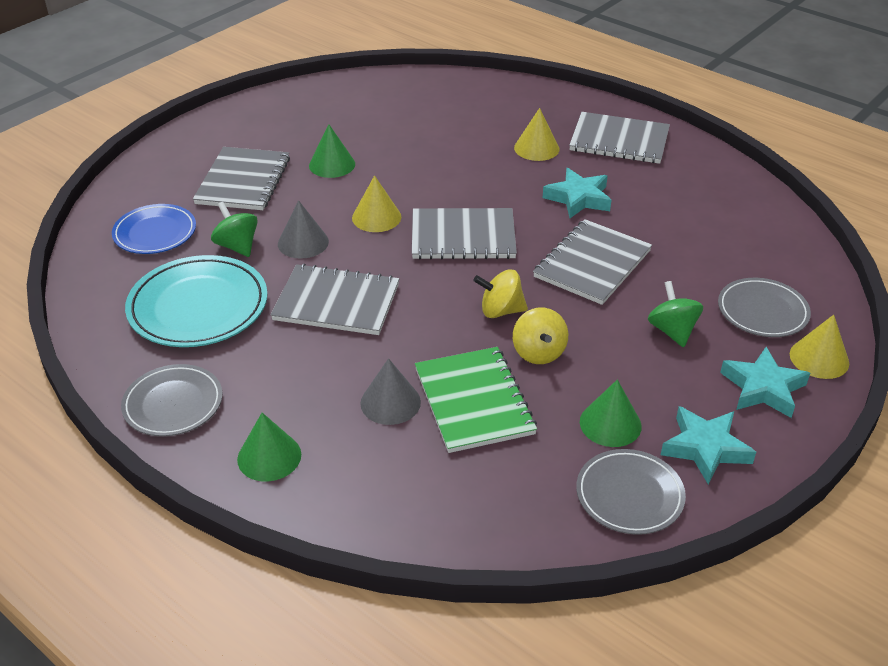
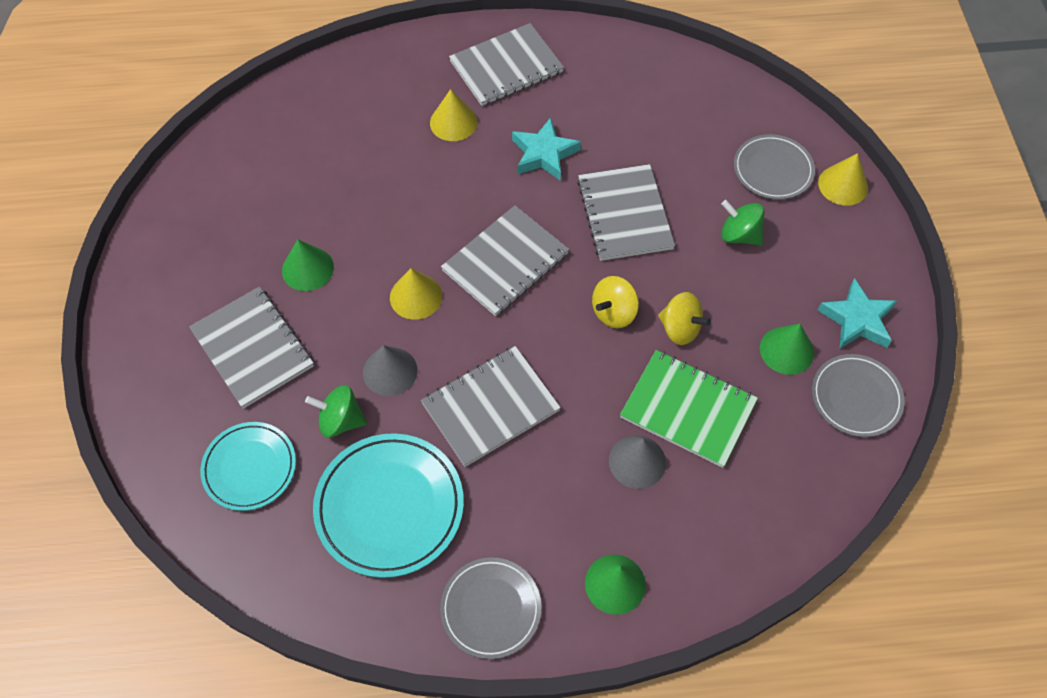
camera: 45 degrees left, 20 degrees up
(155, 233) = (249, 468): blue plate -> turquoise plate
(763, 388) = (838, 239): turquoise star -> none

